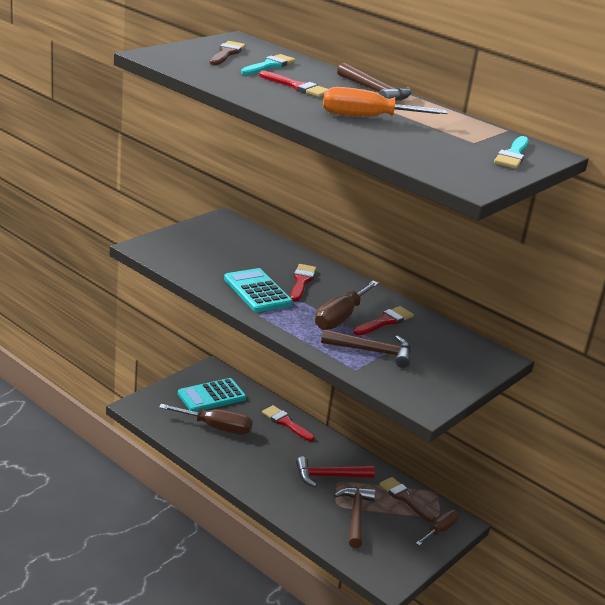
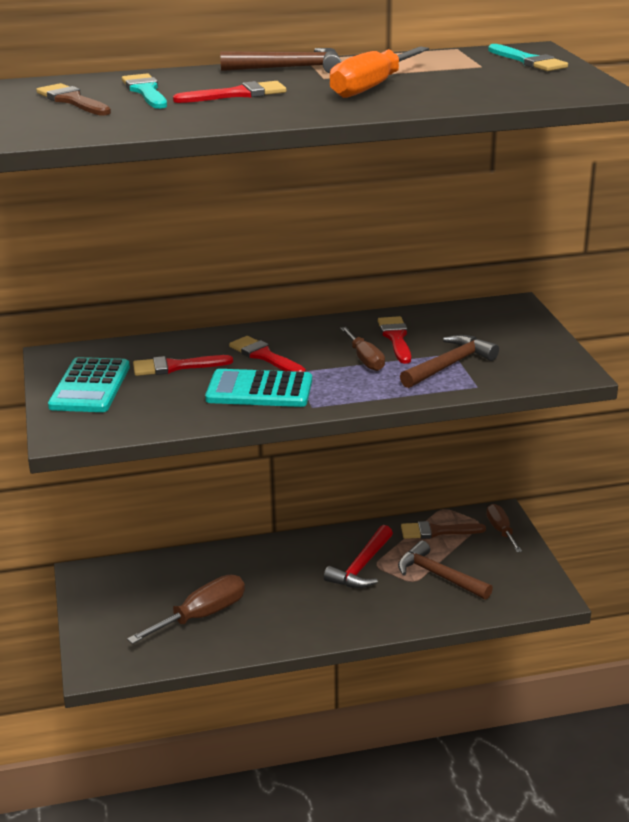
camera: 50 degrees left, 0 degrees up
(211, 396) = (138, 595): turquoise calculator -> turquoise calculator (90, 387)
(286, 423) = (243, 559): red brush -> red brush (176, 367)
(340, 317) = (365, 360): brown screwdriver -> brown screwdriver, size x0.63

